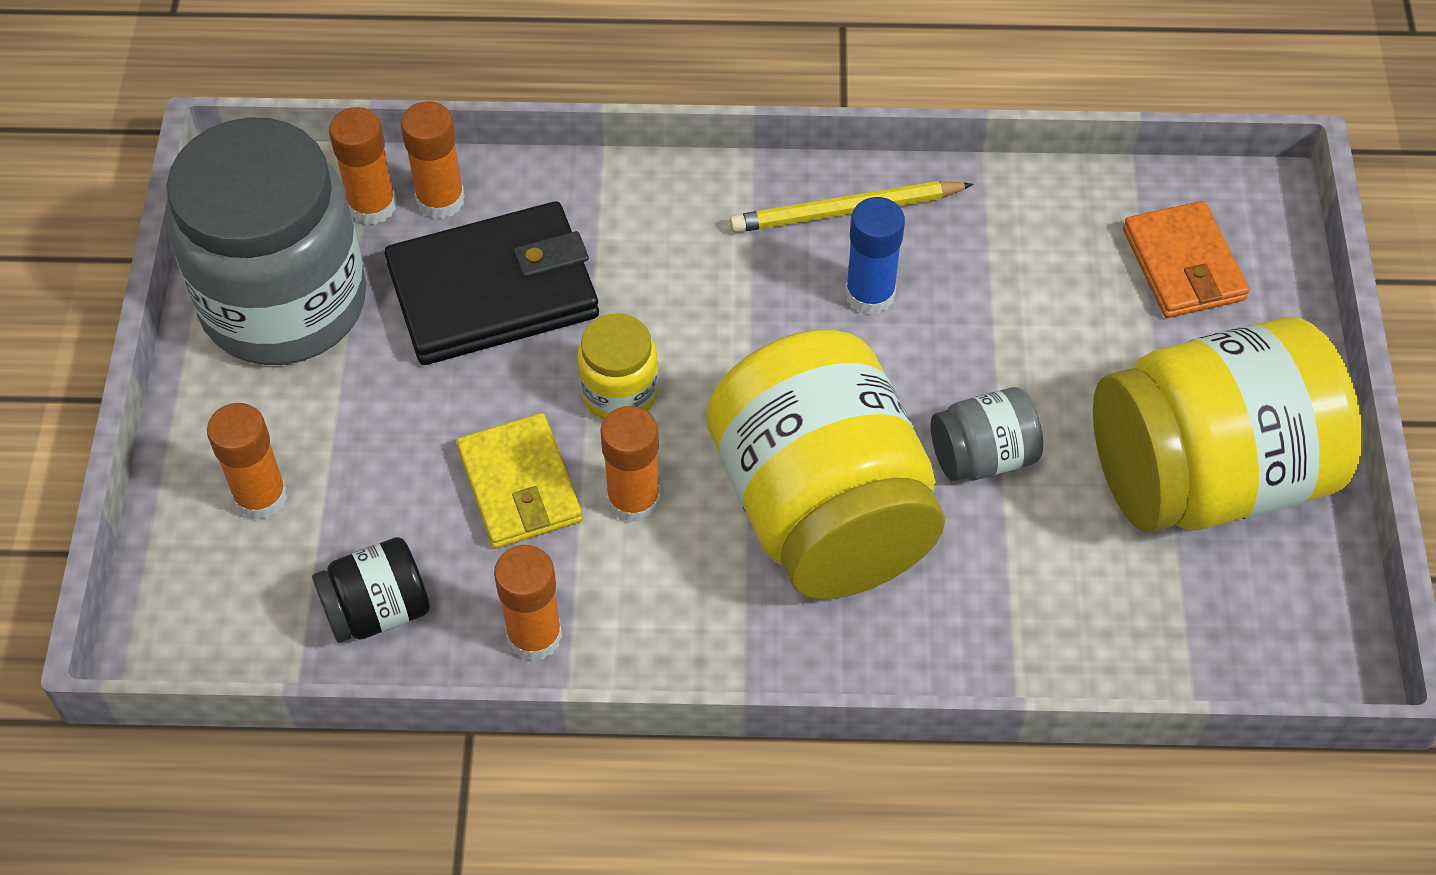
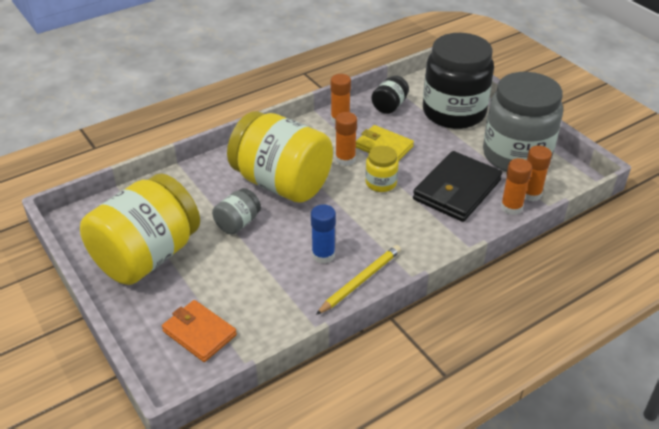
camera: 145 degrees right, 15 degrees down
(261, 497) = (454, 112): orange glue stick -> black jar

